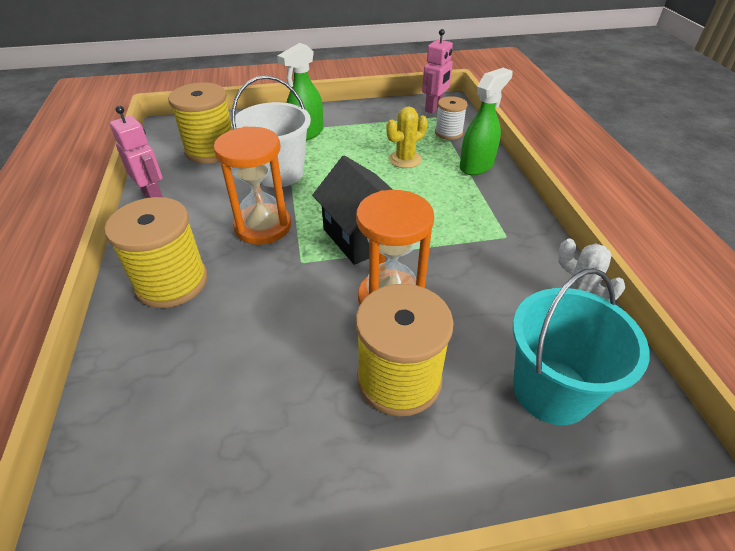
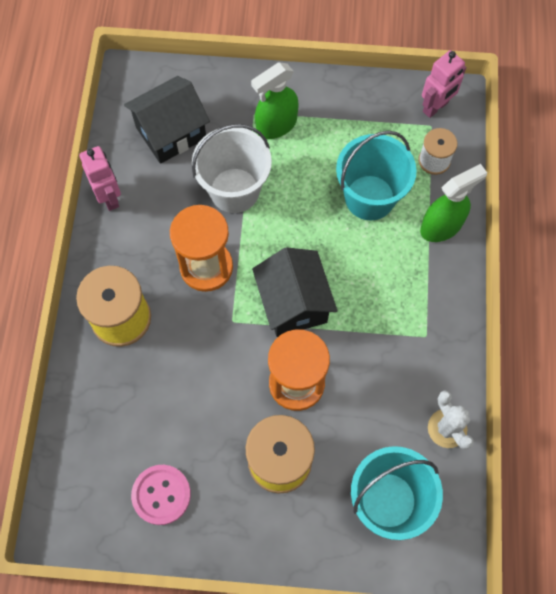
camera: 15 degrees right, 25 degrees up
(211, 150) = (171, 133): yellow spool -> black house
(247, 459) = (161, 495): none -> pink button
(405, 159) = (369, 197): yellow cactus -> turquoise bucket

